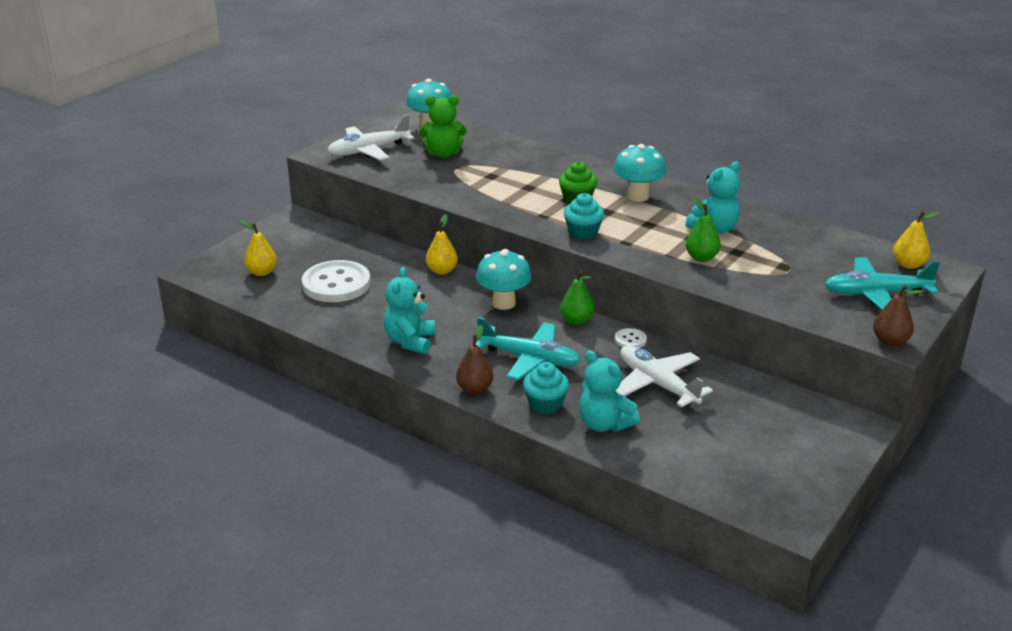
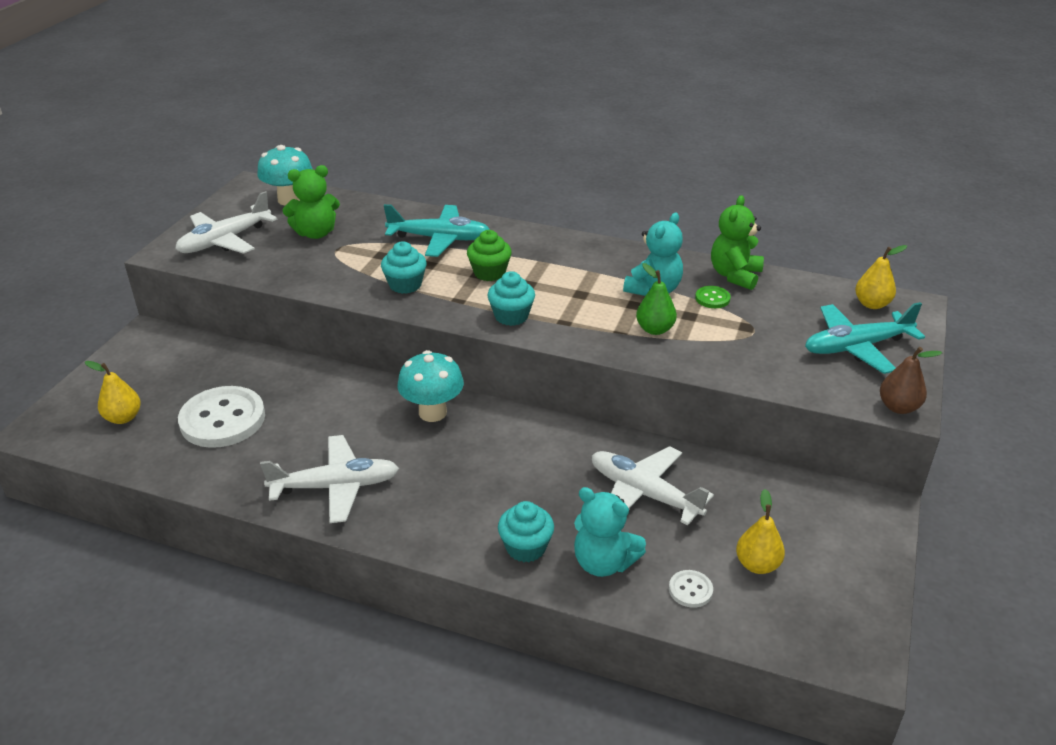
camera: 15 degrees left, 5 degrees up
(410, 341) = (336, 486): turquoise teddy bear -> white plane
(442, 271) = (347, 380): yellow pear -> yellow pear (757, 565)
(474, 389) = (435, 542): brown pear -> none
(503, 199) = (405, 285): none -> turquoise cupcake
(529, 359) = (487, 485): turquoise plane -> turquoise plane (440, 239)
(576, 320) = (524, 422): green pear -> none
(630, 340) = (593, 438): white button -> white button (690, 590)
(637, 196) = (555, 259): turquoise mushroom -> none
(763, 242) = (712, 298): none -> green button
(792, 228) = (735, 275): none -> green teddy bear

